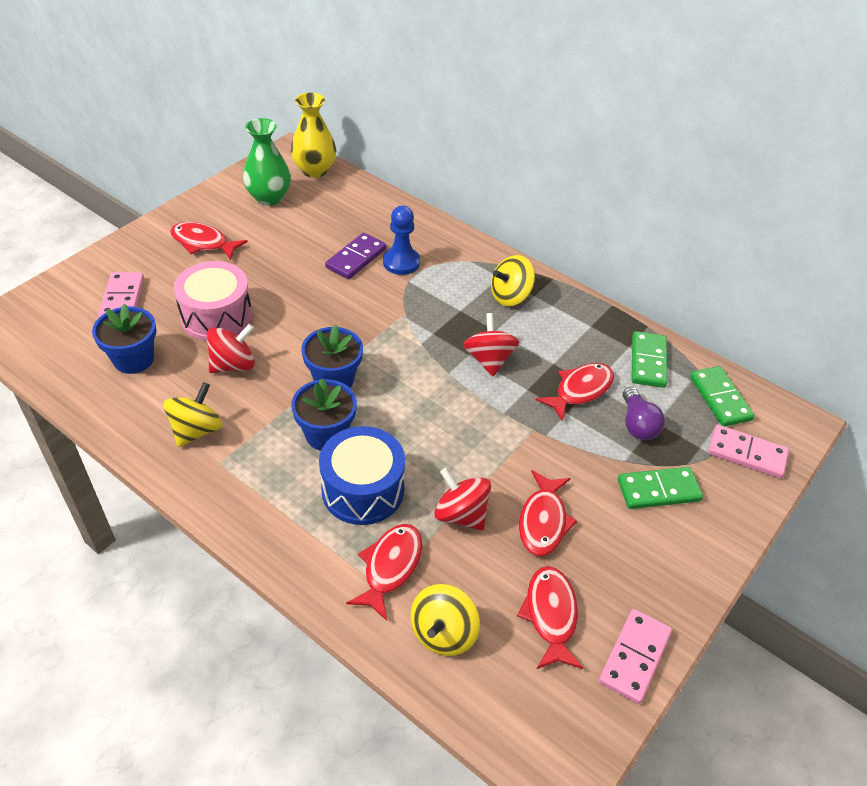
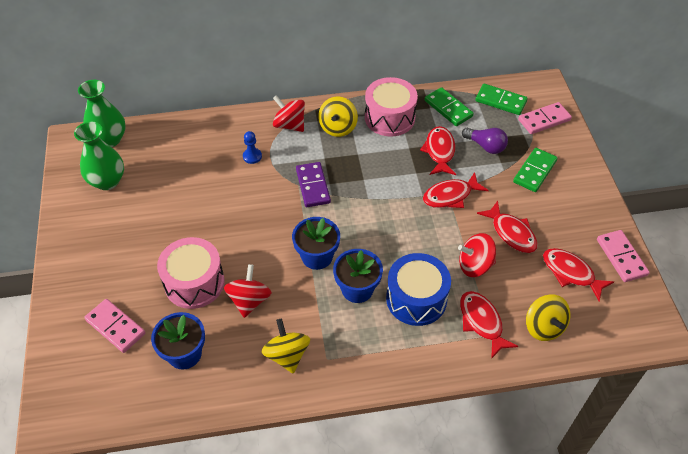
camera: 45 degrees left, 5 degrees up
(203, 243) = (110, 246): red fish -> red fish (450, 196)
(314, 170) = (109, 139): yellow vase -> green vase
(356, 258) = (223, 175): purple domino -> purple domino (313, 186)
(401, 262) = (252, 156): blue pawn -> blue pawn, size x0.63
(489, 360) = (377, 173): red spinning top -> red spinning top (289, 125)
(573, 325) = (389, 118): none -> pink drum

